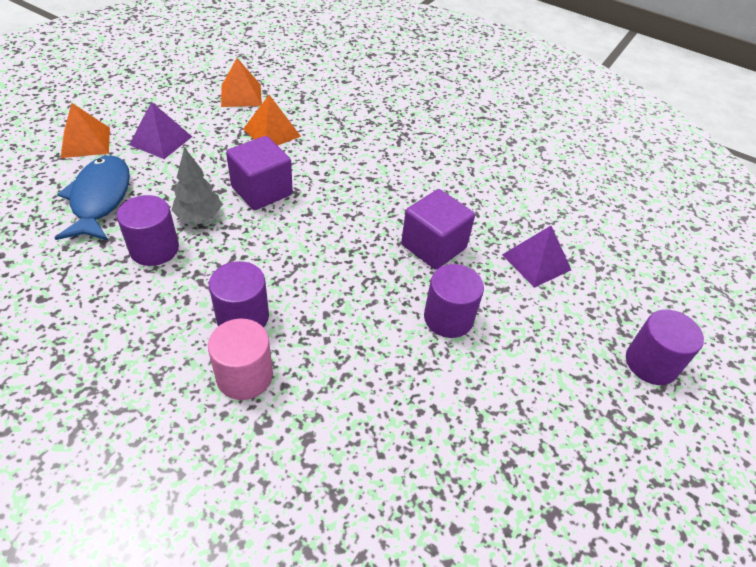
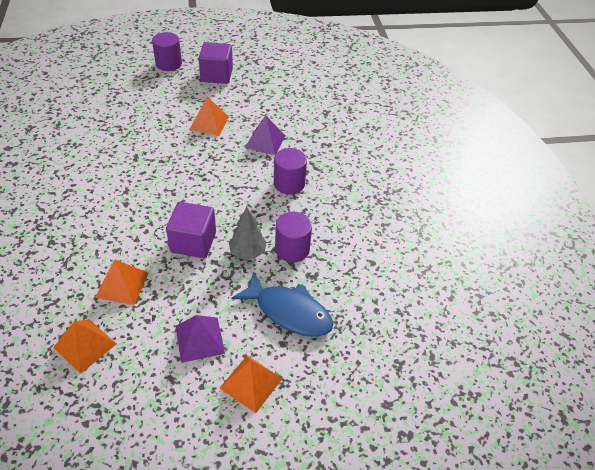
camera: 130 degrees left, 0 degrees up
(100, 199) = (289, 312): blue fish -> blue fish turned 105 degrees counterclockwise
(244, 376) = (315, 162): pink cylinder -> none
(433, 246) = (163, 149): purple cube -> purple cube (216, 75)
(448, 318) = (209, 123): purple cylinder -> orange pyramid
(536, 262) = (135, 112): purple pyramid -> purple pyramid (265, 141)

